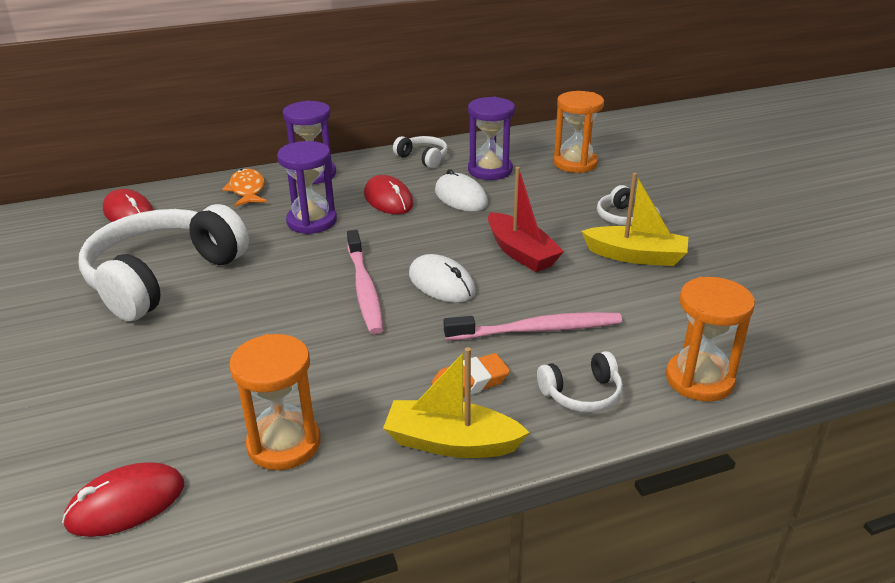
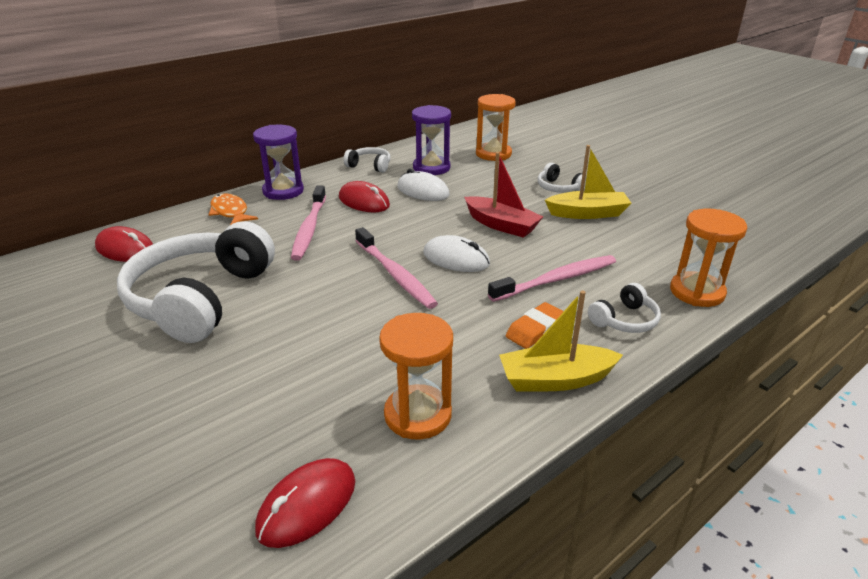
camera: 20 degrees left, 0 degrees up
(312, 221) = (309, 229): purple hourglass -> pink toothbrush

